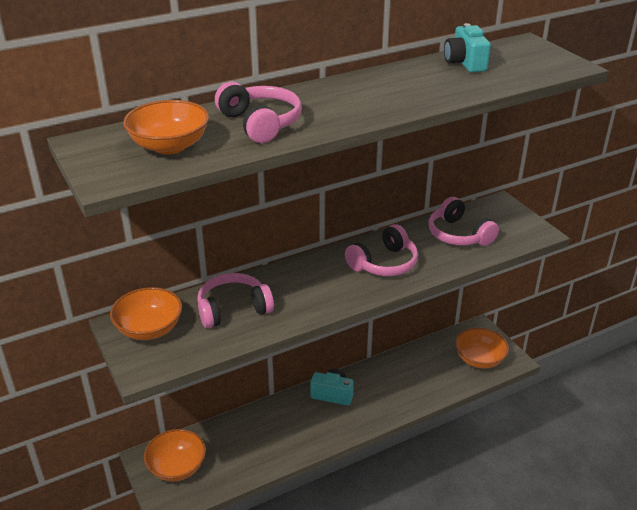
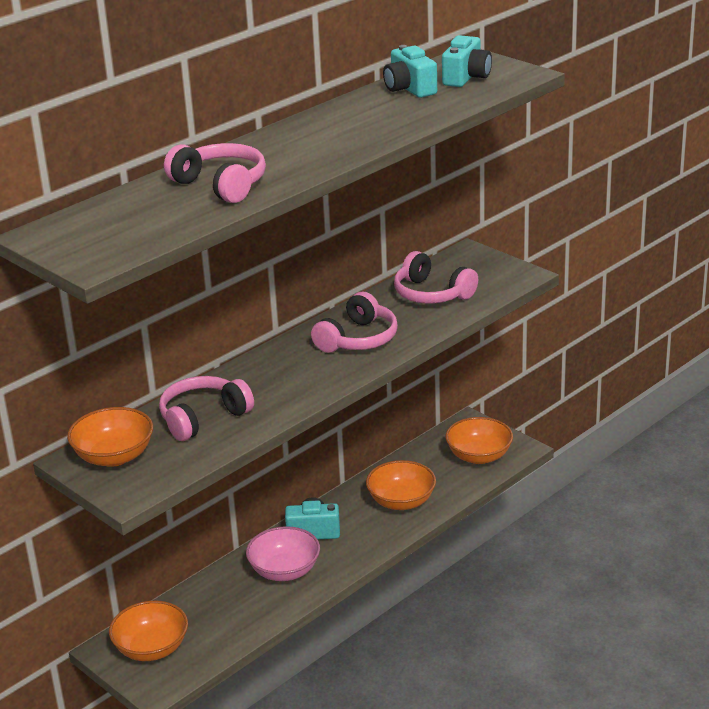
camera: 15 degrees left, 5 degrees down
(169, 146) = (137, 222): orange bowl -> orange bowl (401, 501)
(299, 424) = (284, 571): none -> pink bowl
(518, 61) = (466, 77): none -> turquoise camera

